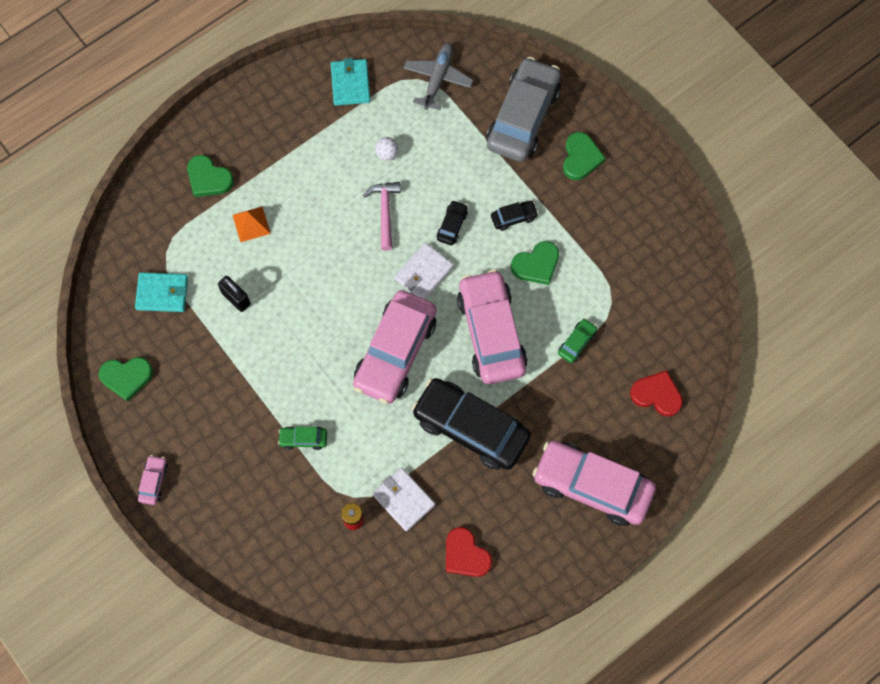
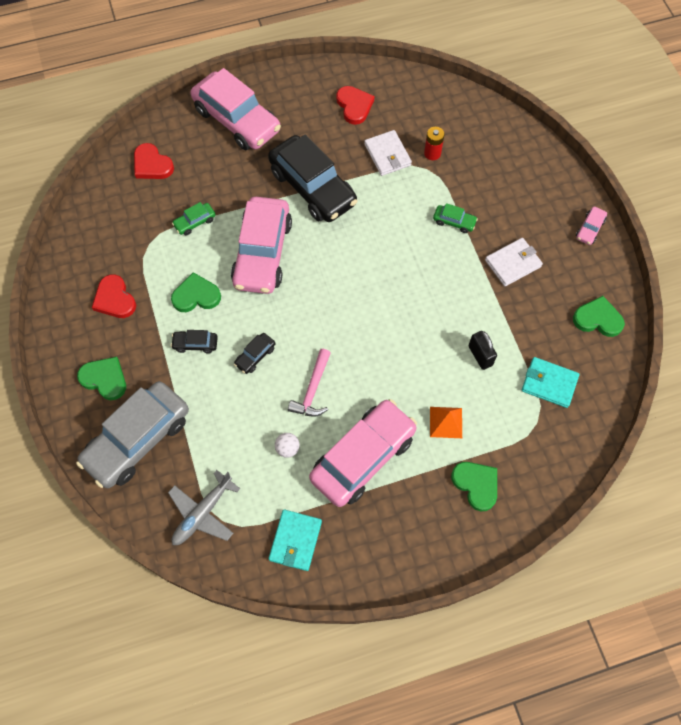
camera: 160 degrees left, 5 degrees down
(395, 352) = (351, 264): pink car -> pink car (363, 457)
(424, 273) = (299, 321): white wallet -> white wallet (513, 263)
(581, 158) = (104, 379): green heart -> green heart turned 90 degrees clockwise
(613, 234) = (114, 299): none -> red heart

